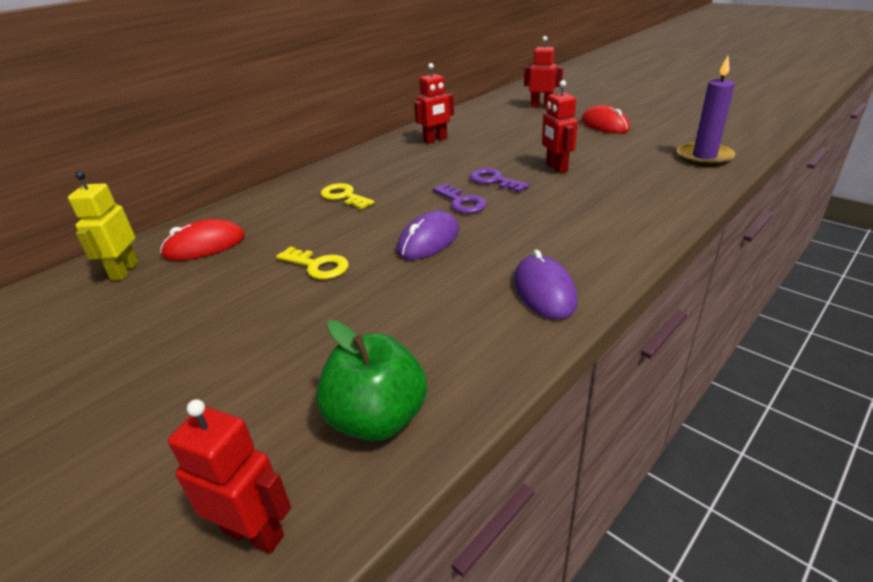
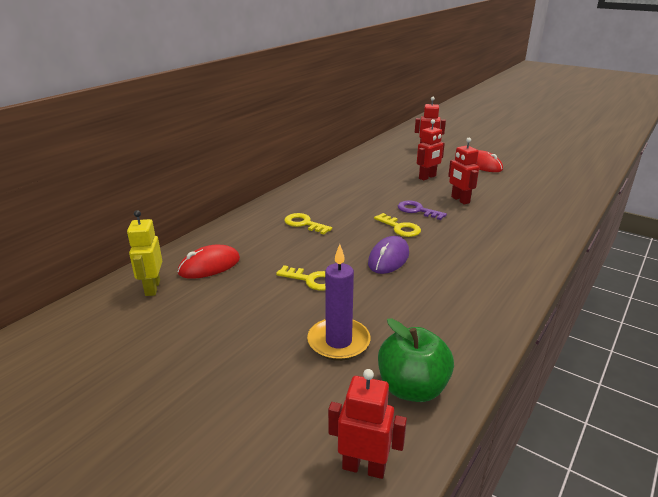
camera: 10 degrees left, 5 degrees down
(435, 140) = (356, 176): red robot -> red robot (427, 177)
(461, 202) = (400, 228): purple key -> yellow key
(544, 291) = (490, 294): purple mouse -> none
(704, 157) = (564, 192): purple candle -> purple candle (338, 342)

